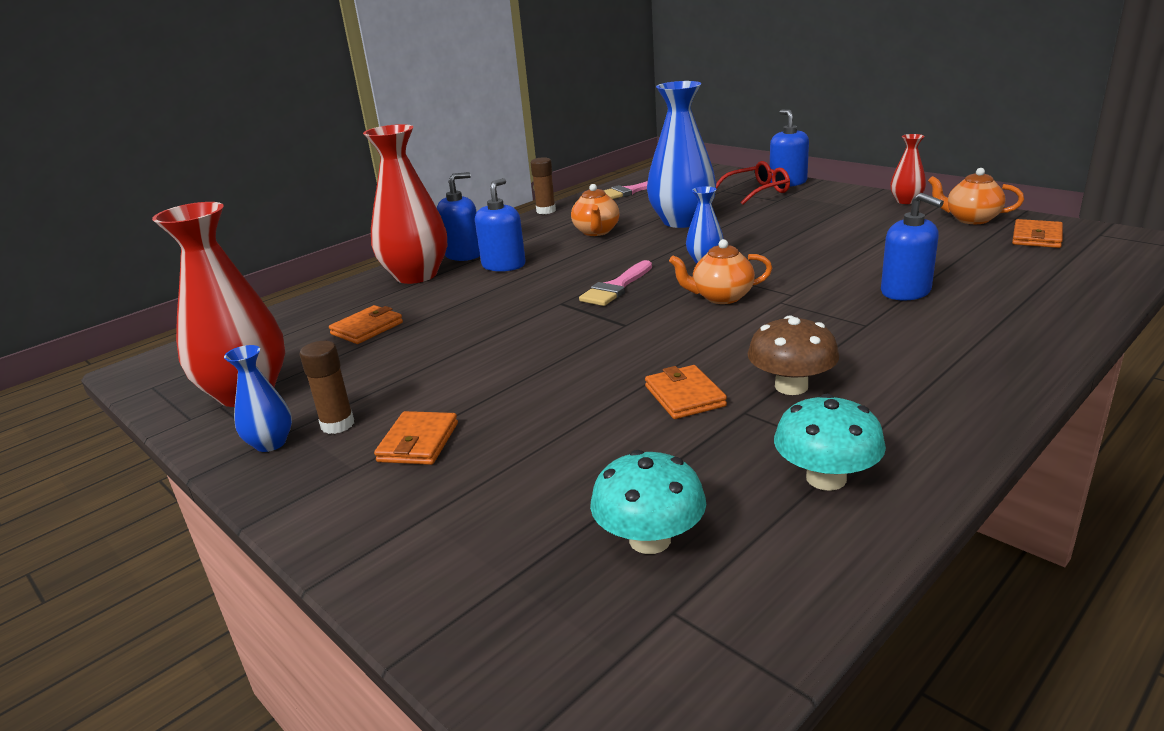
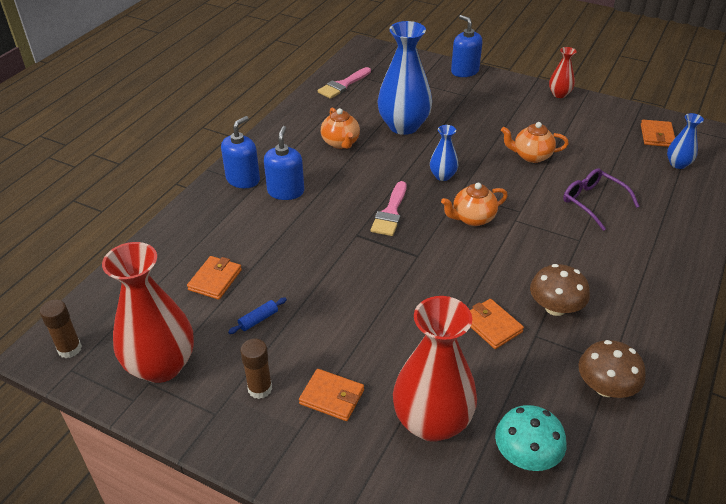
camera: 20 degrees left, 15 degrees up
(270, 443) = (220, 415): blue vase -> blue vase (678, 164)
(387, 364) = (258, 319): none -> blue rolling pin
(416, 275) = (217, 209): red vase -> red vase (432, 422)
(418, 442) = (332, 397): orange wallet -> orange wallet turned 60 degrees counterclockwise
(546, 211) = (283, 115): brown glue stick -> brown glue stick (69, 349)
(757, 192) = (446, 84): red glasses -> none
(826, 478) = (605, 387): turquoise mushroom -> brown mushroom
(906, 292) = (593, 202): blue soap dispenser -> purple glasses
(971, 219) = (610, 116): orange teapot -> orange teapot (531, 156)

